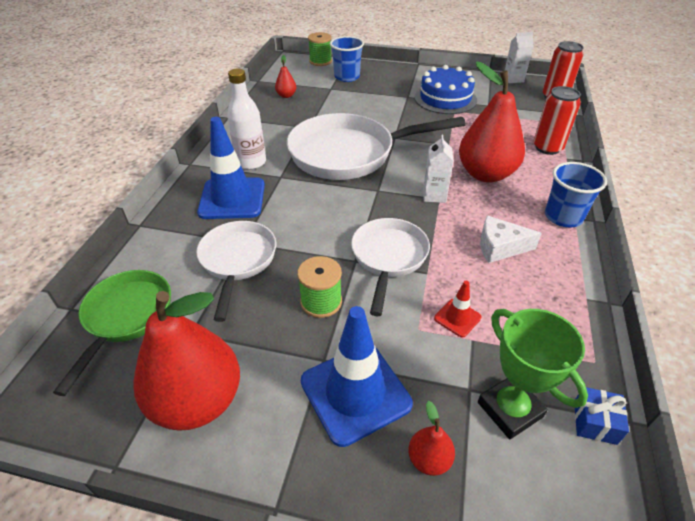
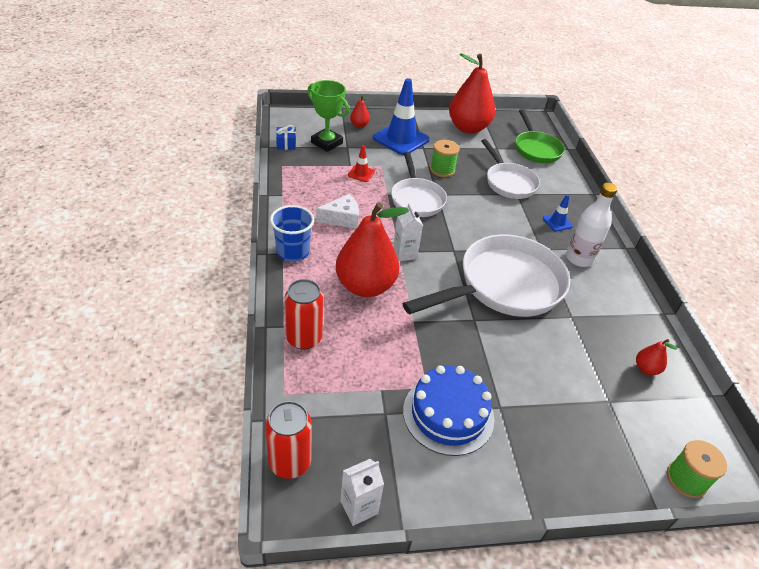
camera: 155 degrees right, 0 degrees up
(232, 198) = (557, 222): blue traffic cone -> blue traffic cone, size x0.47
(347, 77) = (611, 438): blue cup -> none

